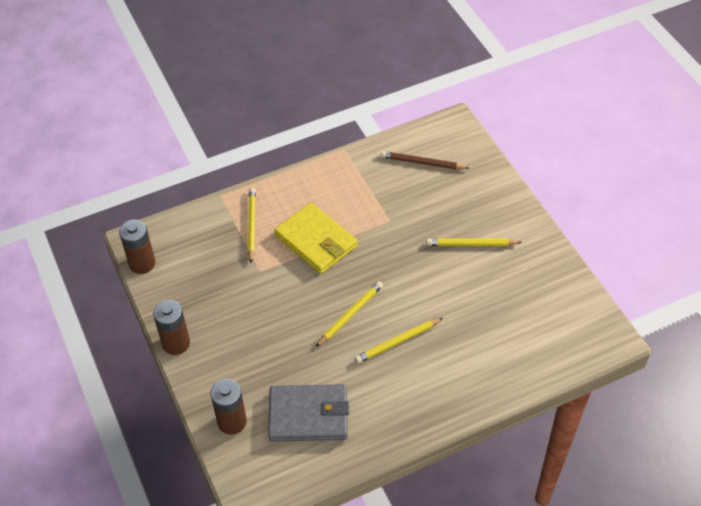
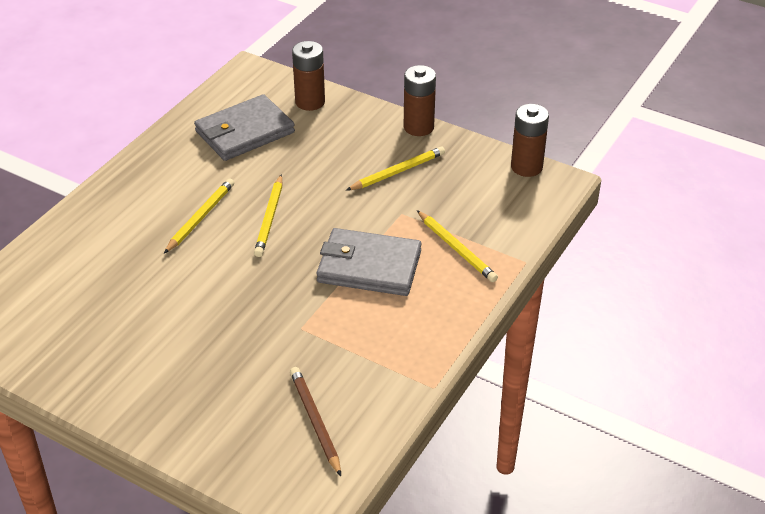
camera: 145 degrees right, 10 degrees down
(316, 241) = (369, 266): yellow wallet -> grey wallet
(422, 163) = (315, 421): brown pencil -> brown pencil turned 90 degrees counterclockwise
(471, 244) = (179, 348): yellow pencil -> yellow pencil (397, 172)

